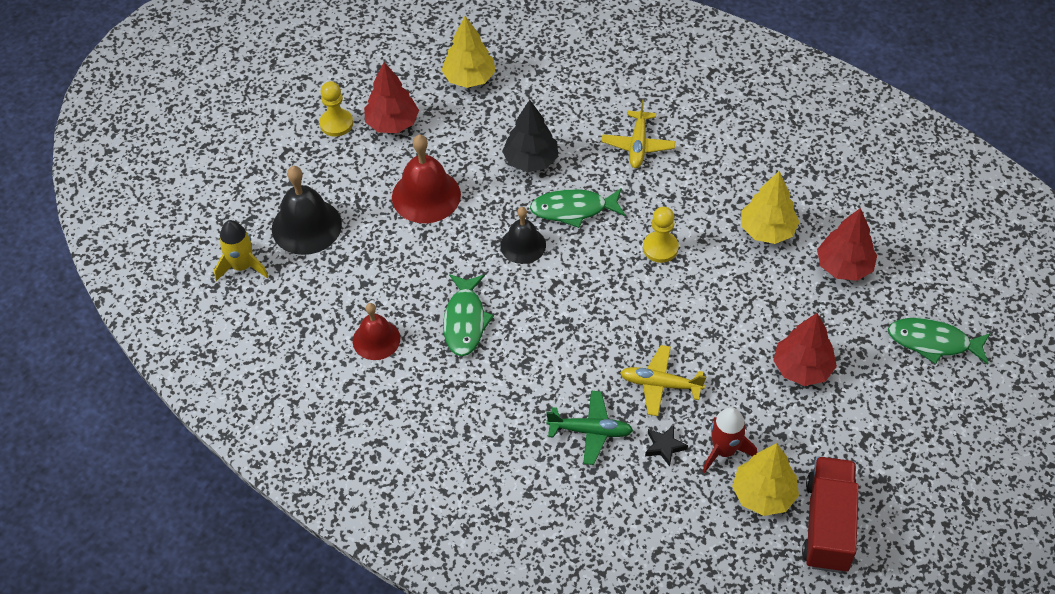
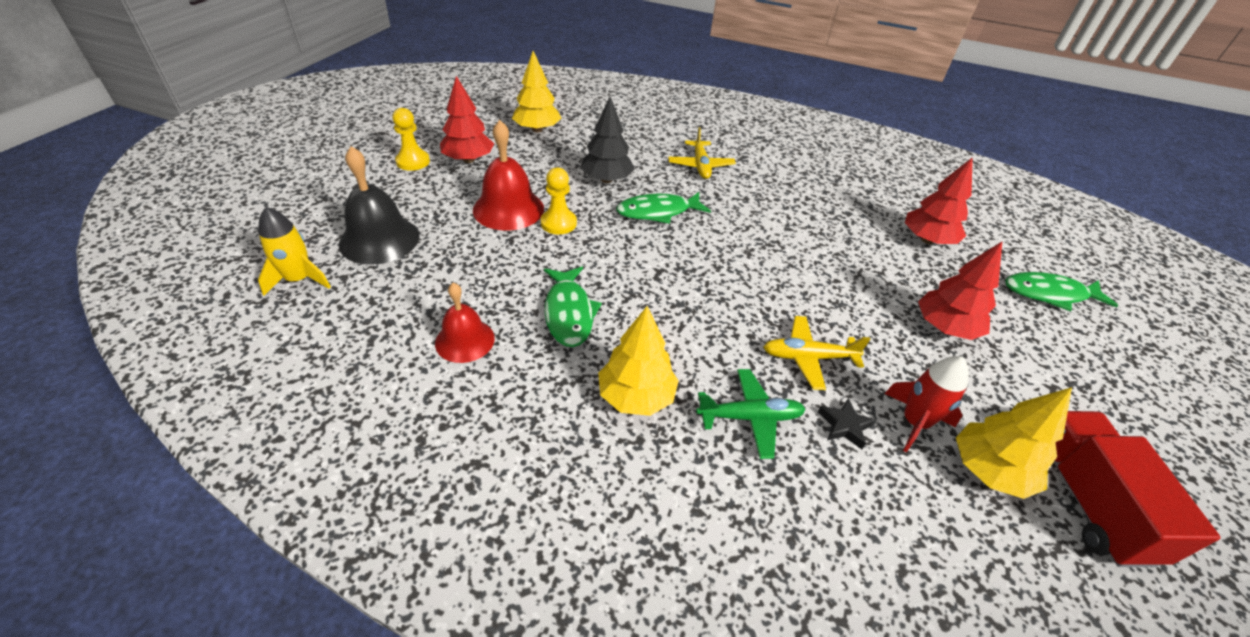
camera: 15 degrees left, 10 degrees down
(523, 245) = (616, 242): black bell -> none
(660, 248) = (752, 236): yellow pawn -> yellow pawn (558, 223)
(767, 230) = (843, 217): yellow tree -> yellow tree (636, 396)

